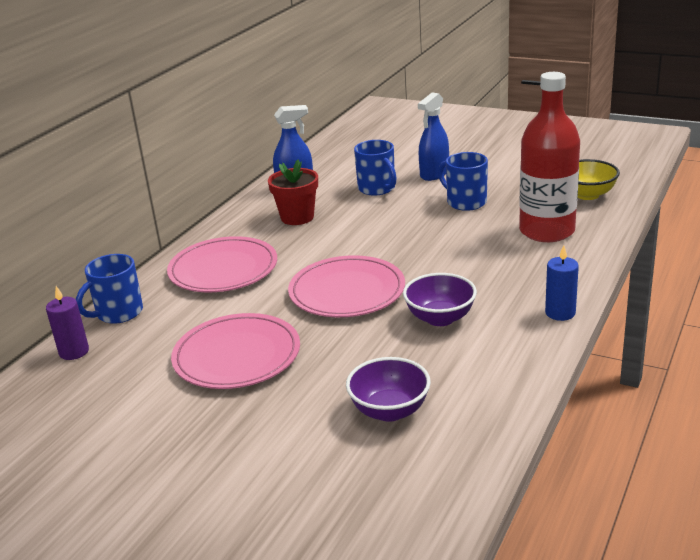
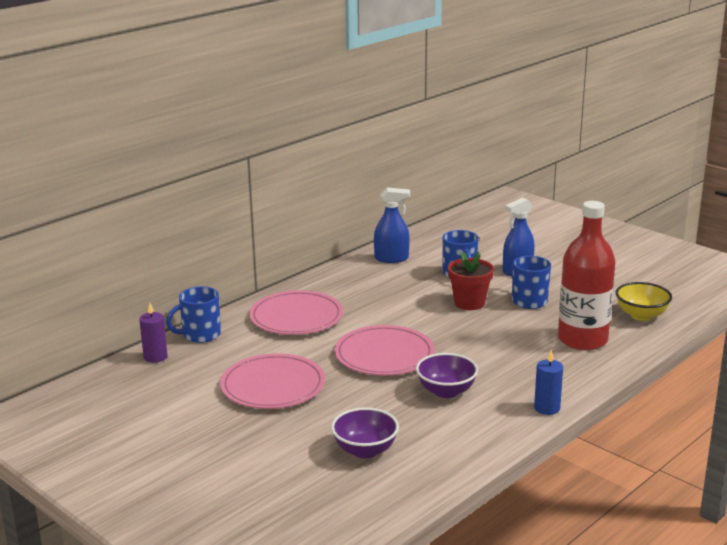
camera: 15 degrees right, 5 degrees down
(297, 217) = (378, 286): red flower pot -> red flower pot (469, 303)

